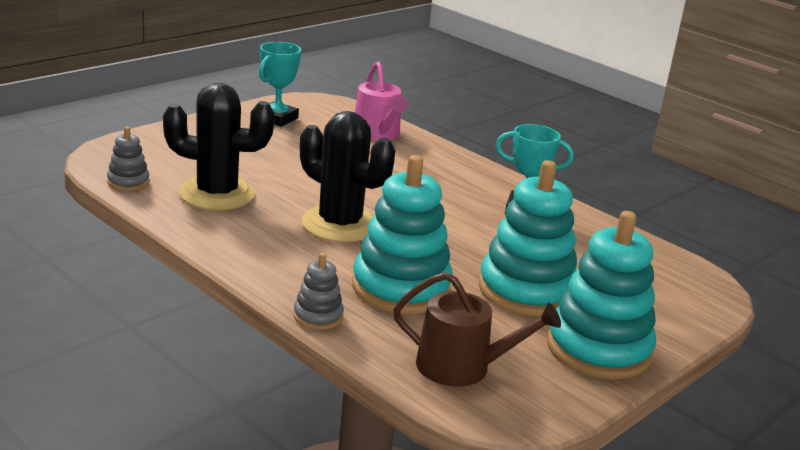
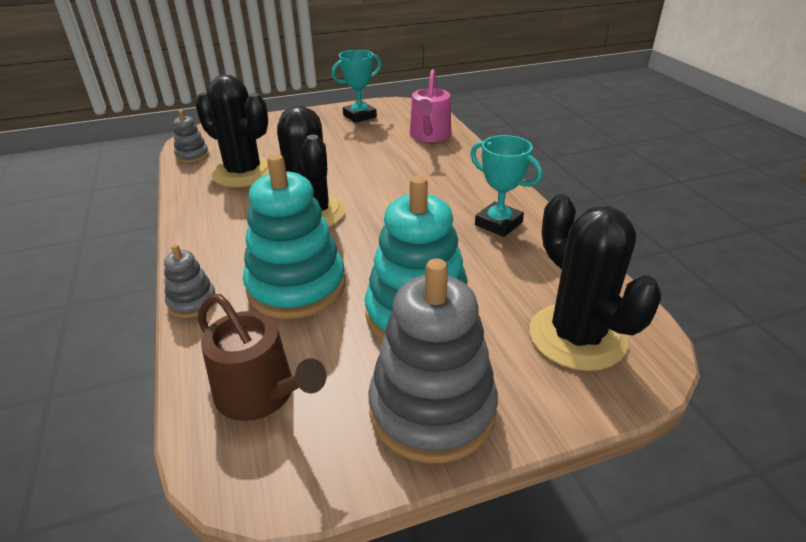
camera: 30 degrees right, 10 degrees up
(598, 349) = (432, 409): turquoise stacking toy -> grey stacking toy
(656, 284) = (577, 337): none -> black cactus

